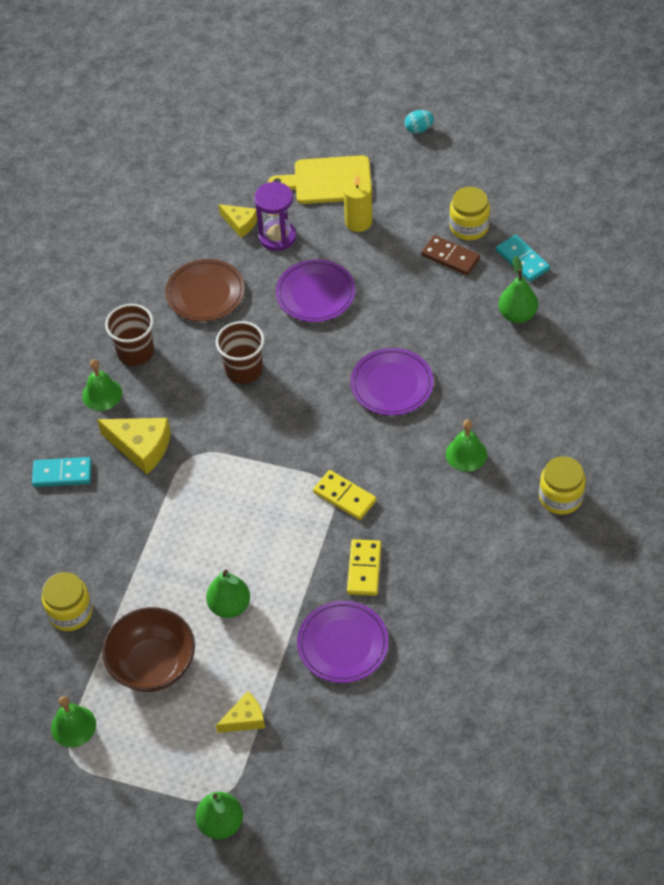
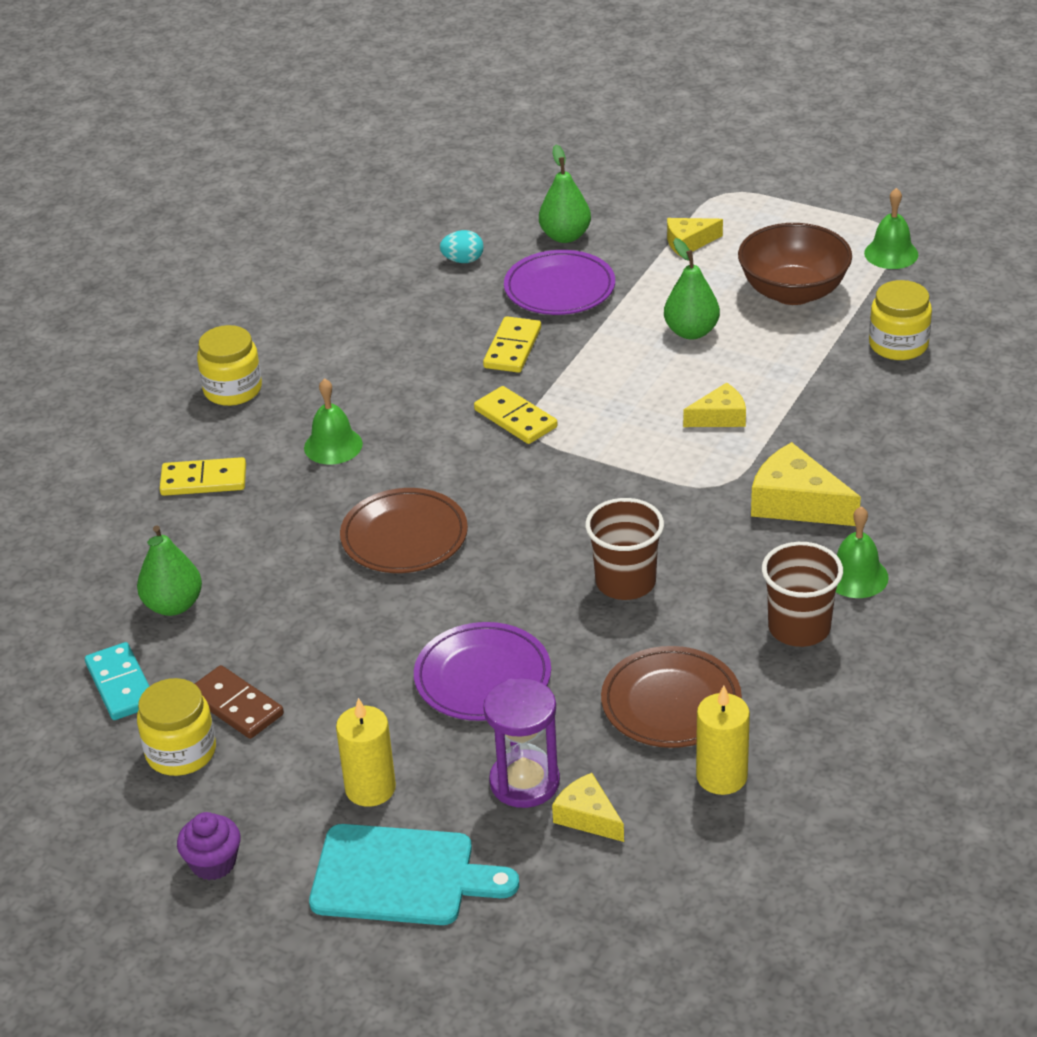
camera: 170 degrees left, 15 degrees down
(62, 474) = (916, 484): turquoise domino -> none
(173, 255) = (721, 776): none -> yellow candle
(199, 518) = (720, 417): none -> yellow cheese
(221, 823) = (727, 176): green pear -> green pear (565, 236)
(328, 181) = (401, 877): yellow cutting board -> turquoise cutting board
(392, 384) = (404, 536): purple plate -> brown plate
(418, 129) = (185, 960): turquoise egg -> turquoise egg (463, 260)
(425, 173) = (213, 863): none -> purple cupcake
(543, 411) = (203, 480): none -> yellow domino

